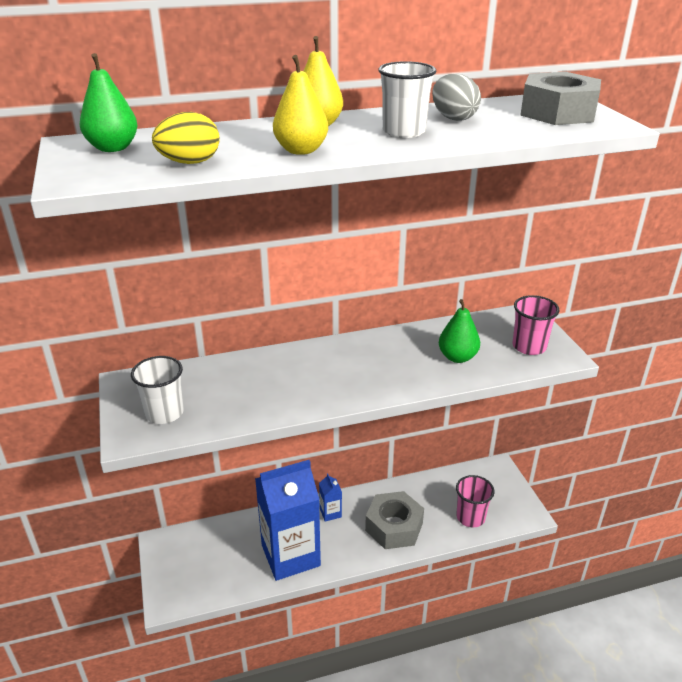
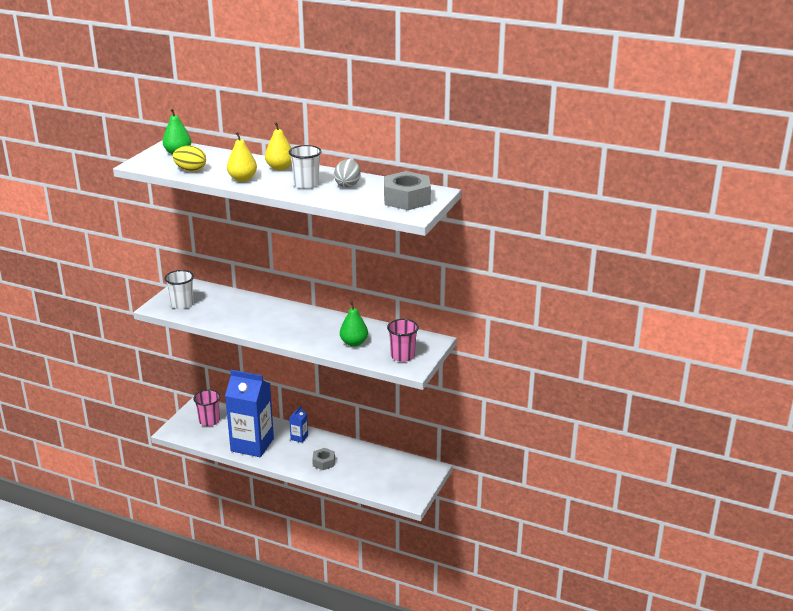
camera: 40 degrees right, 5 degrees down
(394, 527) = (323, 462): grey nut -> grey nut, size x0.56
(470, 517) = (374, 482): pink cup -> pink cup (209, 421)

